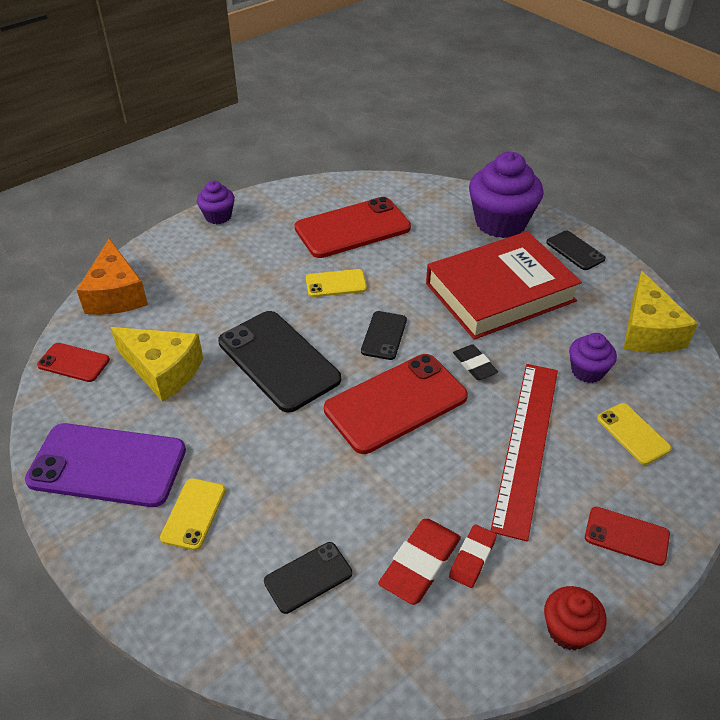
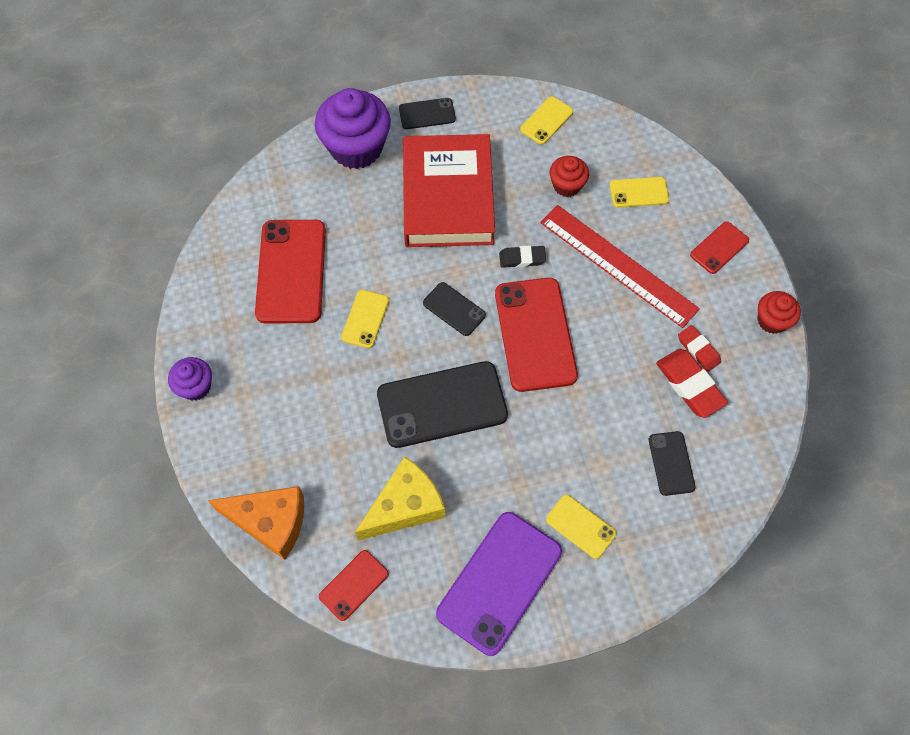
camera: 65 degrees left, 20 degrees up
(587, 371) = (567, 185): purple cupcake -> red cupcake
(648, 331) = (546, 121): yellow cheese -> yellow phone

